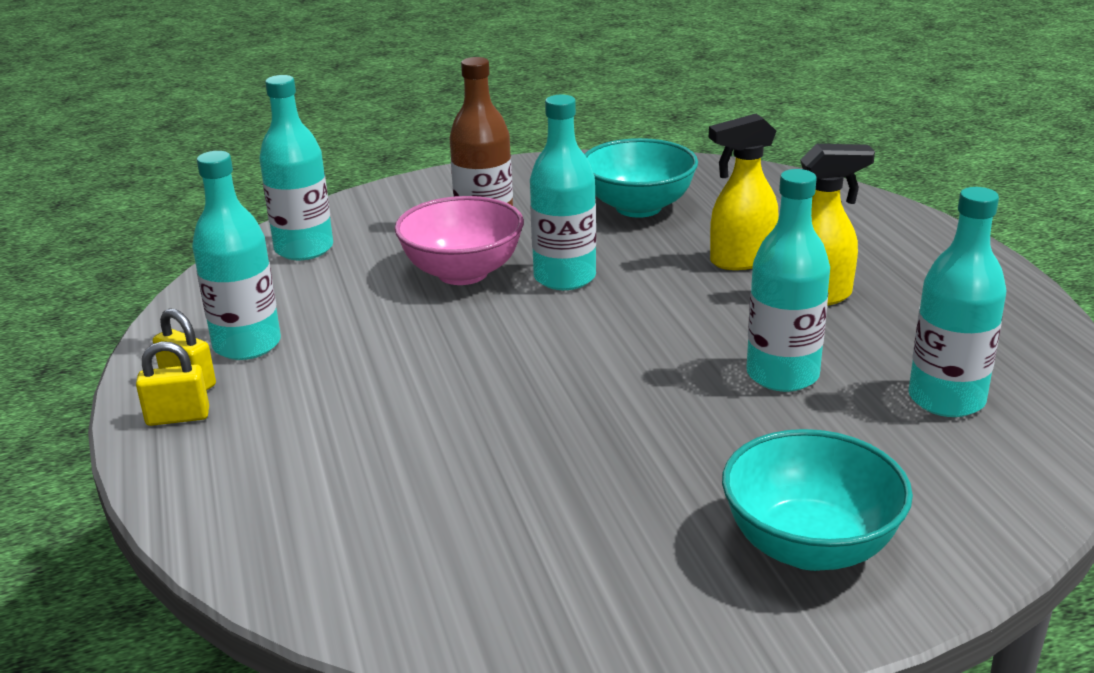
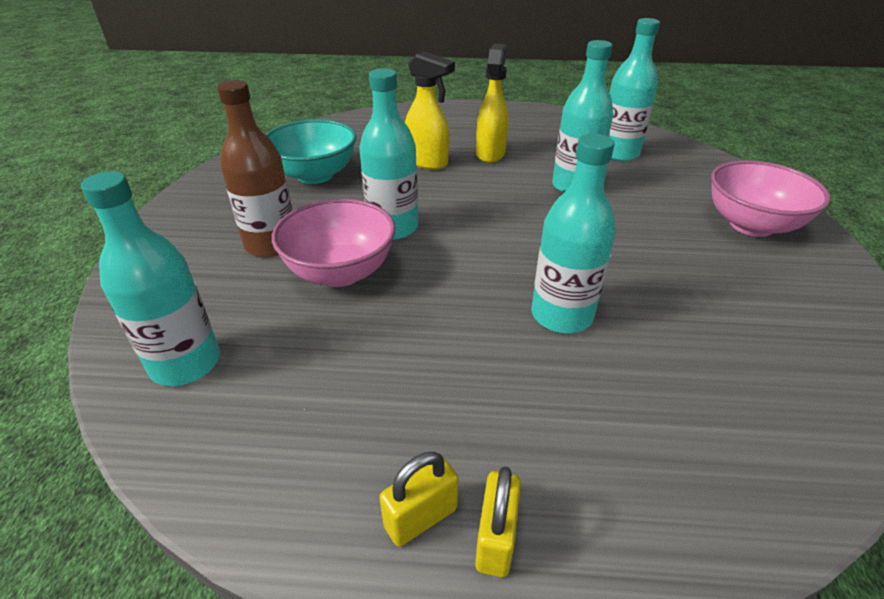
camera: 70 degrees left, 10 degrees up
(247, 345) = (367, 447): turquoise bottle -> turquoise bottle (561, 315)
(741, 260) = (427, 162): yellow spray bottle -> yellow spray bottle turned 60 degrees counterclockwise
(809, 546) = (751, 225): turquoise bowl -> pink bowl

